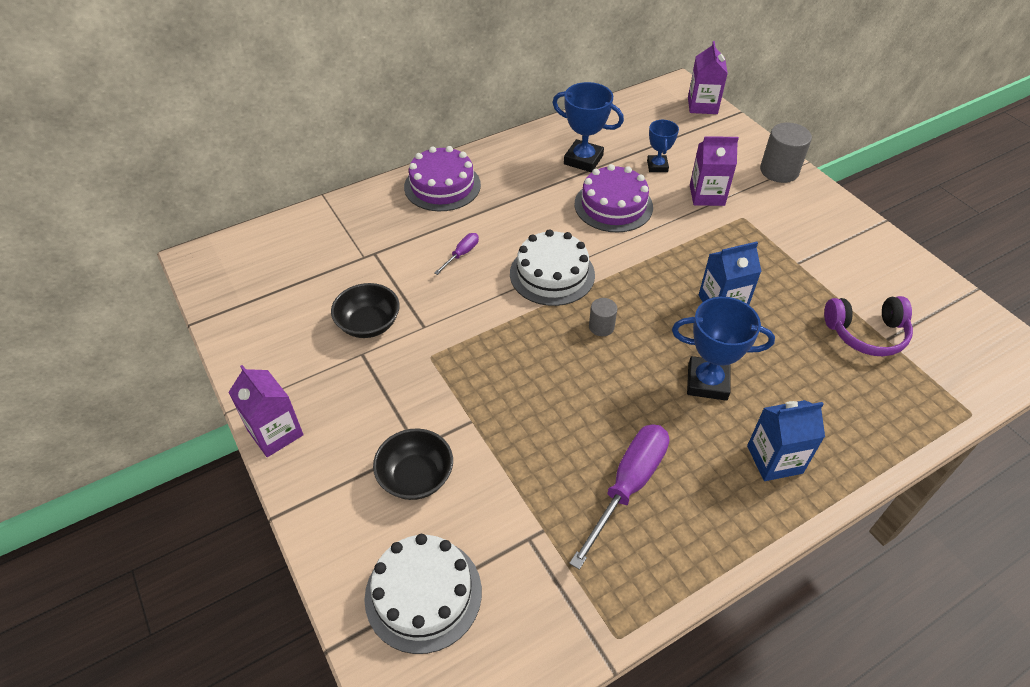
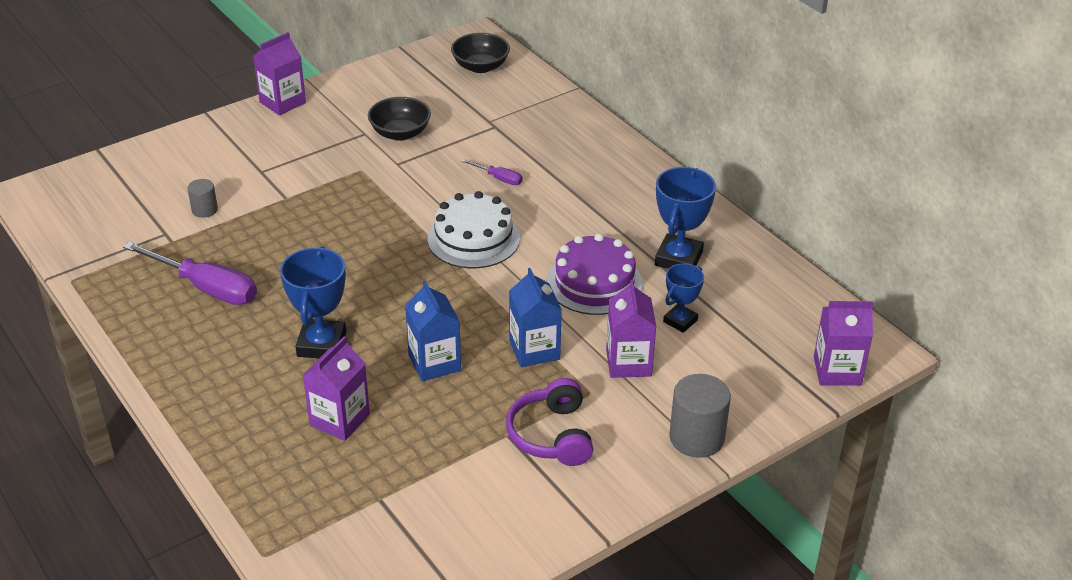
camera: 85 degrees right, 10 degrees down
(416, 477) = (232, 173): black bowl -> black bowl (480, 66)
(423, 594) = (129, 185): white cake -> none
(442, 186) = (607, 158): purple cake -> none
(601, 327) = (398, 273): grey cylinder -> grey cylinder (204, 210)
(657, 166) = (680, 321): blue trophy -> blue trophy turned 45 degrees counterclockwise
(774, 459) = (222, 384): blue carton -> blue carton (534, 350)
(803, 366) = (339, 420): none -> purple carton
(866, 333) = (389, 481): purple headphones -> purple headphones (551, 435)

